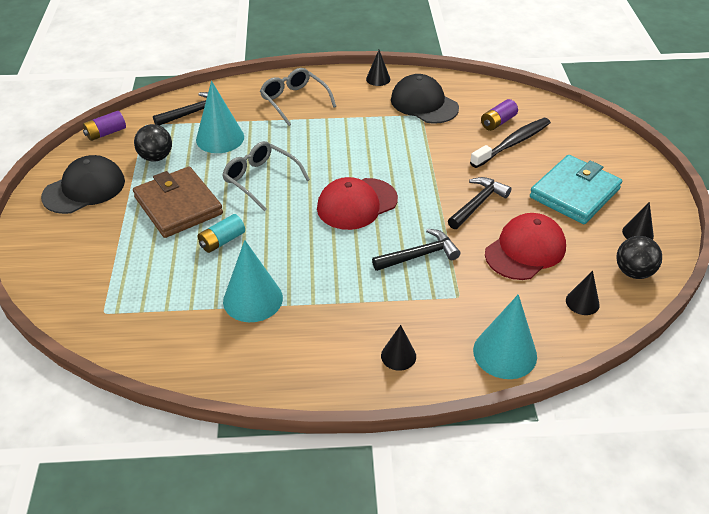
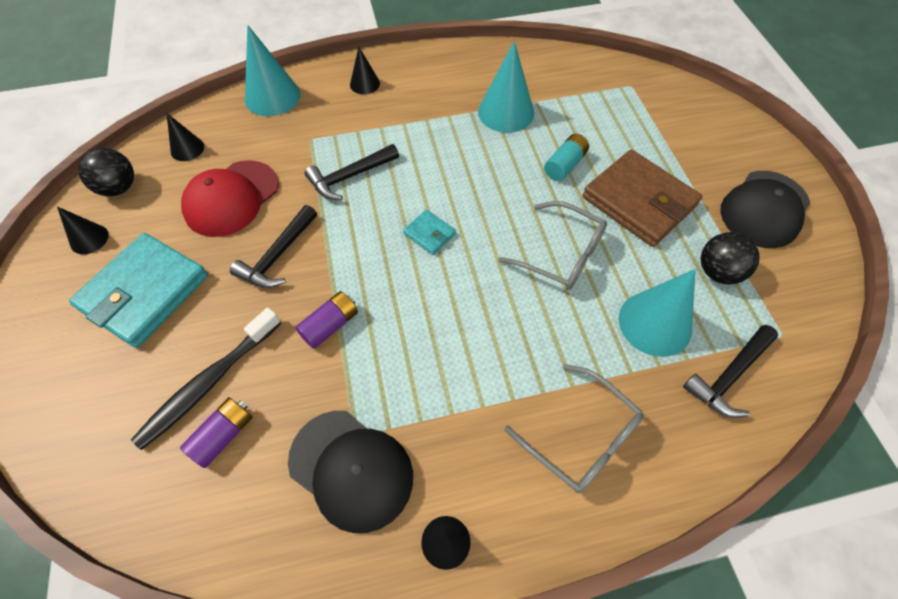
camera: 170 degrees right, 15 degrees up
(106, 133) = (821, 307): purple battery -> purple battery (330, 325)
(357, 204) = (429, 234): red cap -> turquoise wallet

